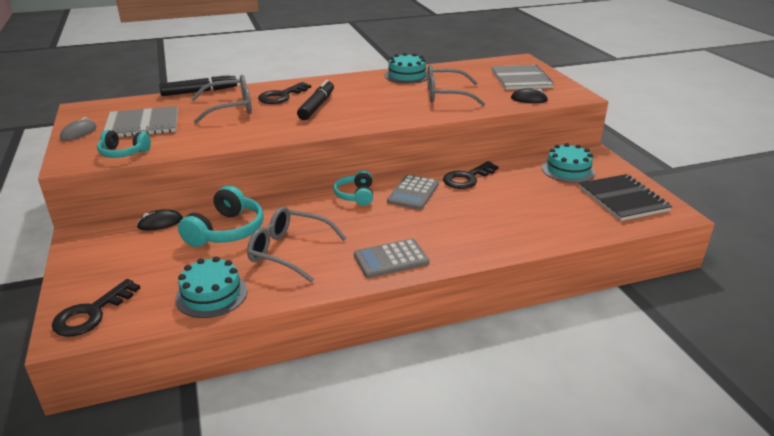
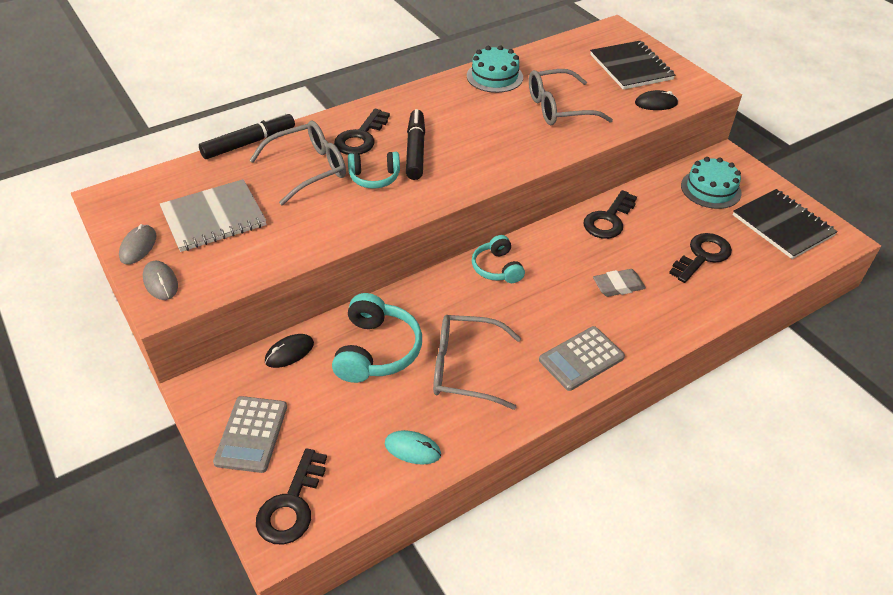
camera: 15 degrees left, 15 degrees up
(77, 152) = (160, 282): none -> grey mouse
(123, 153) = (223, 274): turquoise headphones -> turquoise headphones (374, 177)
(211, 294) = (412, 449): turquoise cake -> turquoise mouse
(413, 193) = (559, 253): grey calculator -> grey calculator (251, 434)
(451, 218) = (618, 286): none -> grey eraser
(521, 79) = (631, 67): grey notebook -> black notebook
(537, 209) = (702, 256): none -> black key

